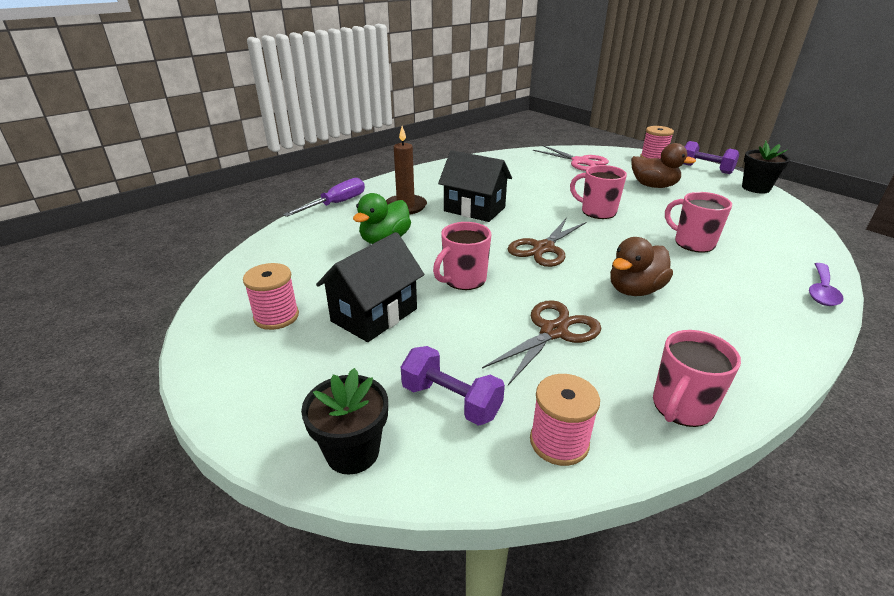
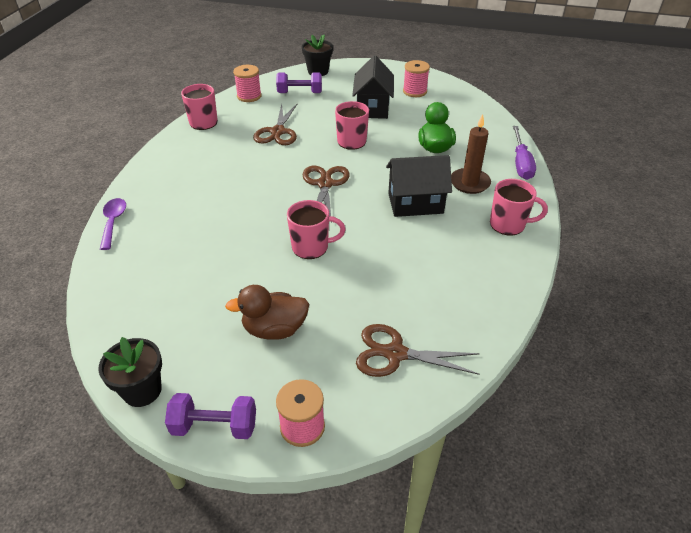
camera: 145 degrees right, 10 degrees up
(580, 162) = (395, 354): pink scissors -> brown scissors
(634, 290) = (245, 173): brown duck -> none
(693, 243) = (212, 238): pink mug -> pink mug (508, 225)

